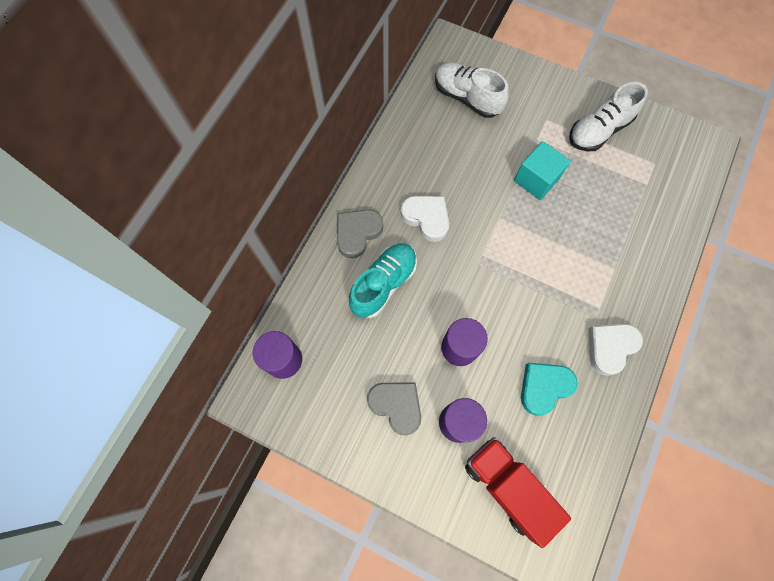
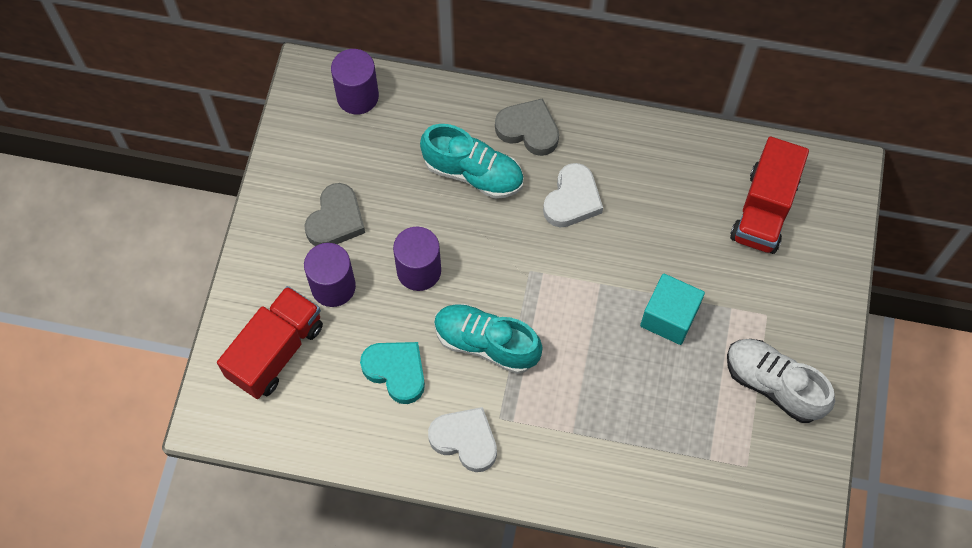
camera: 75 degrees right, 5 degrees down
(467, 98) = (764, 210): white shoe -> red truck
(533, 311) = (486, 343): none -> turquoise shoe

